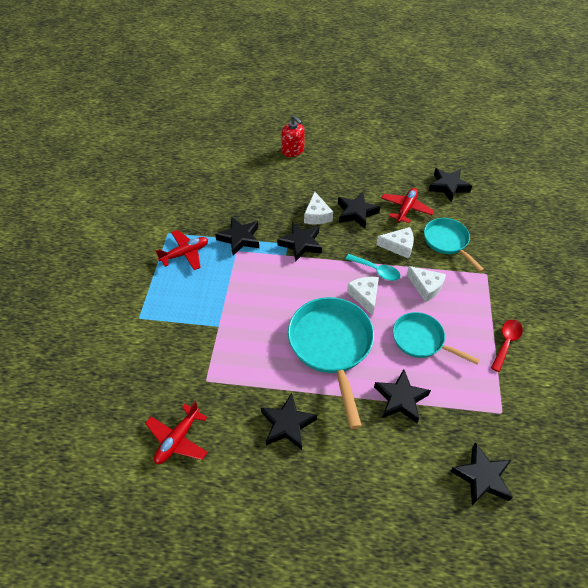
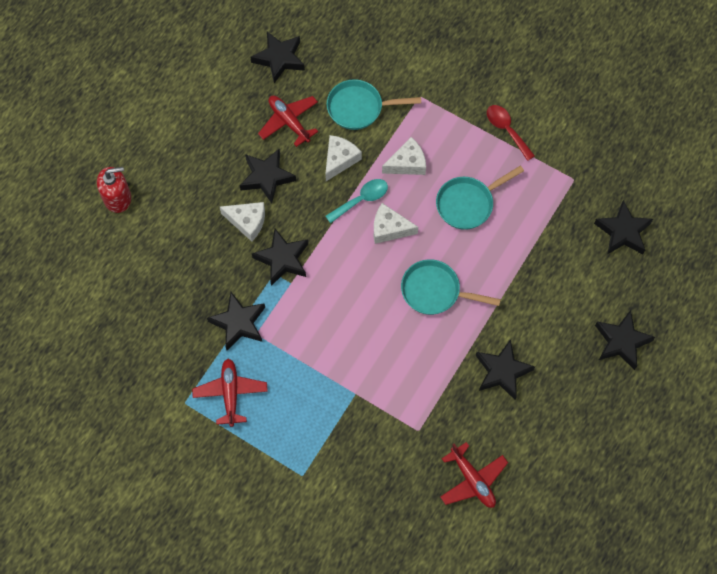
camera: 65 degrees left, 15 degrees up
(331, 346) = (434, 291): turquoise pan -> turquoise pan, size x0.61
(400, 399) = (522, 257): black star -> black star (621, 341)

